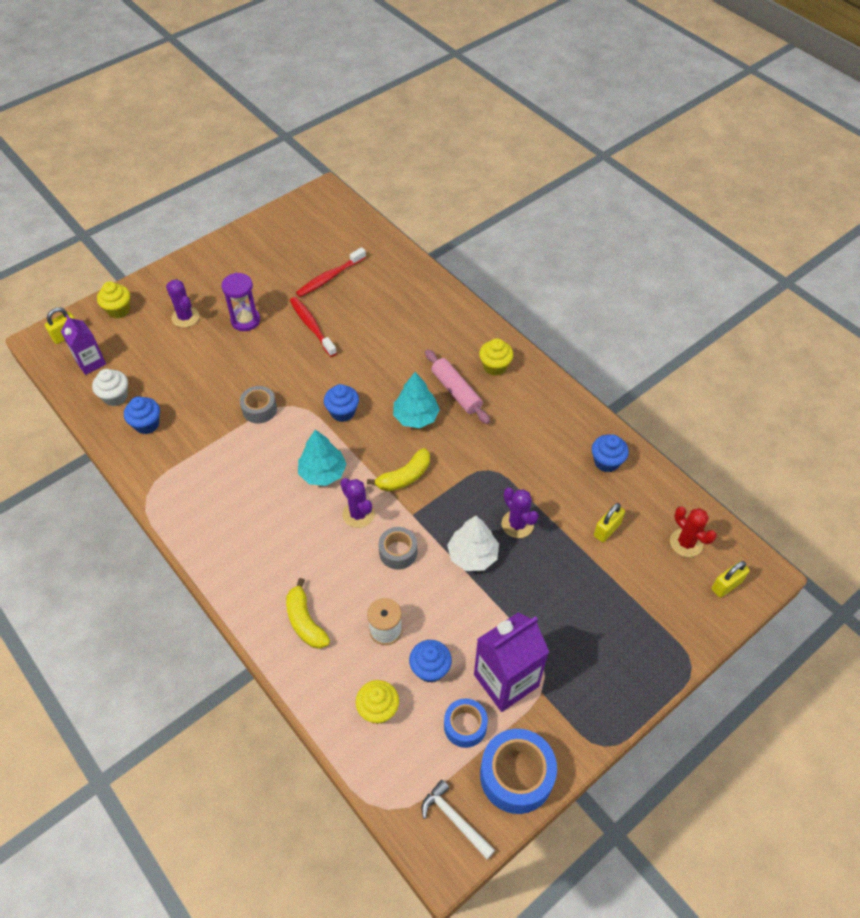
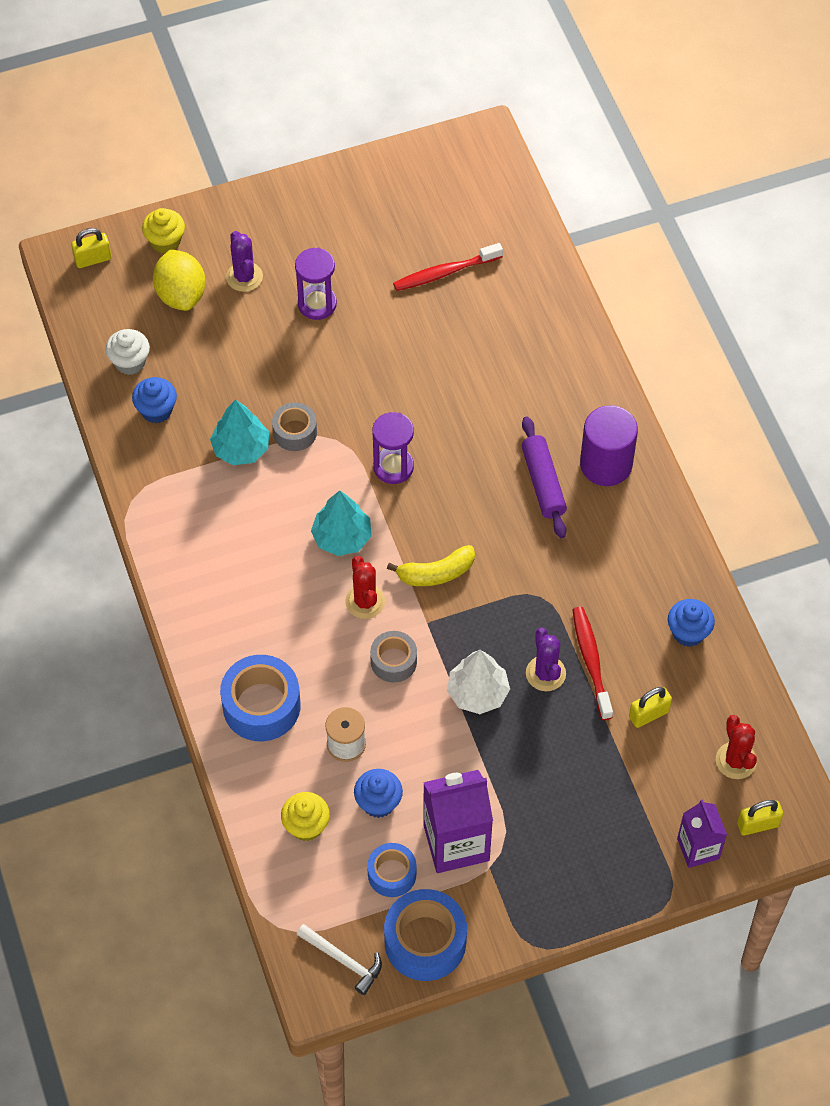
camera: 20 degrees right, 5 degrees up
(91, 362) = (113, 306): purple carton -> purple carton (698, 848)
(141, 341) = (181, 294): none -> yellow lemon
(305, 621) = (261, 706): yellow banana -> blue tape
(312, 326) = (397, 337): red toothbrush -> red toothbrush (591, 661)
(343, 412) = (393, 467): blue cupcake -> purple hourglass
(358, 514) = (365, 601): purple cactus -> red cactus
(416, 417) = (480, 501): turquoise tree -> turquoise tree (241, 448)
(454, 819) = (343, 960): white hammer -> white hammer turned 150 degrees clockwise
(456, 391) = (543, 483): pink rolling pin -> purple rolling pin
(495, 366) = (606, 464): yellow cupcake -> purple cylinder

